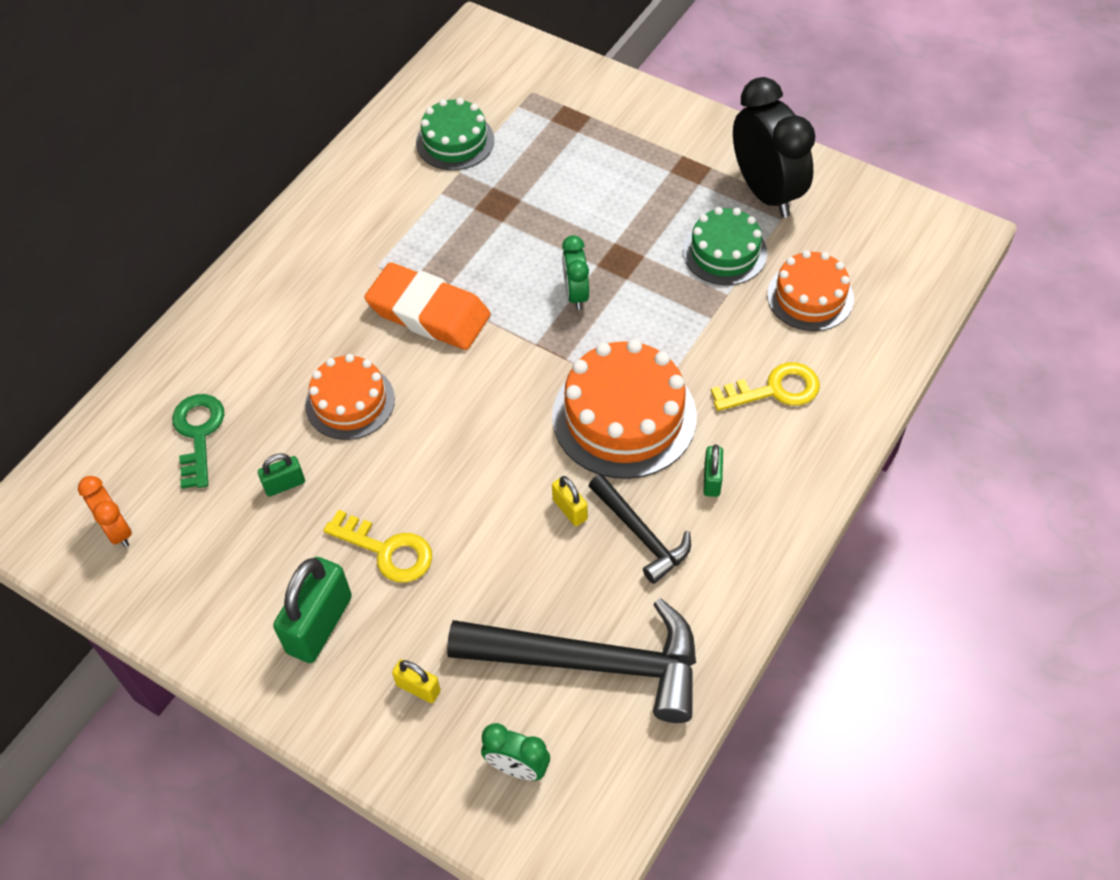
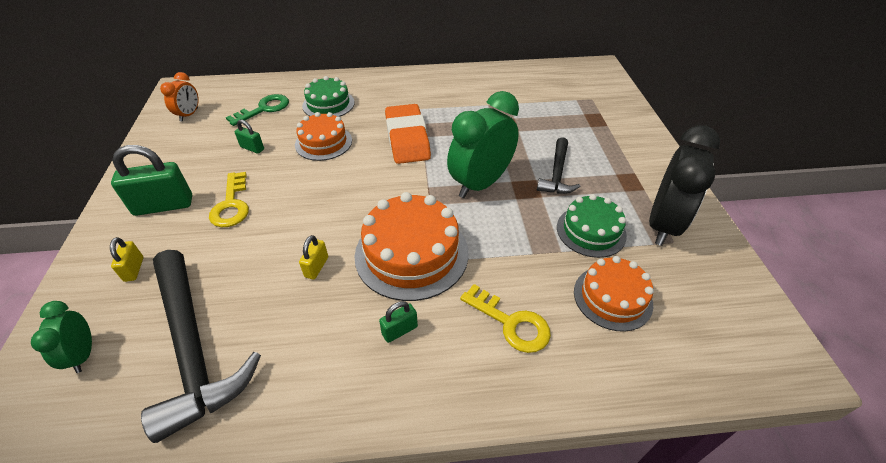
camera: 50 degrees right, 10 degrees down
(455, 141) = (525, 92): green cake -> green cake (328, 104)
(576, 294) = (480, 184): green clock -> green clock, size x1.94
(641, 534) = (322, 316): black hammer -> black hammer (557, 174)

